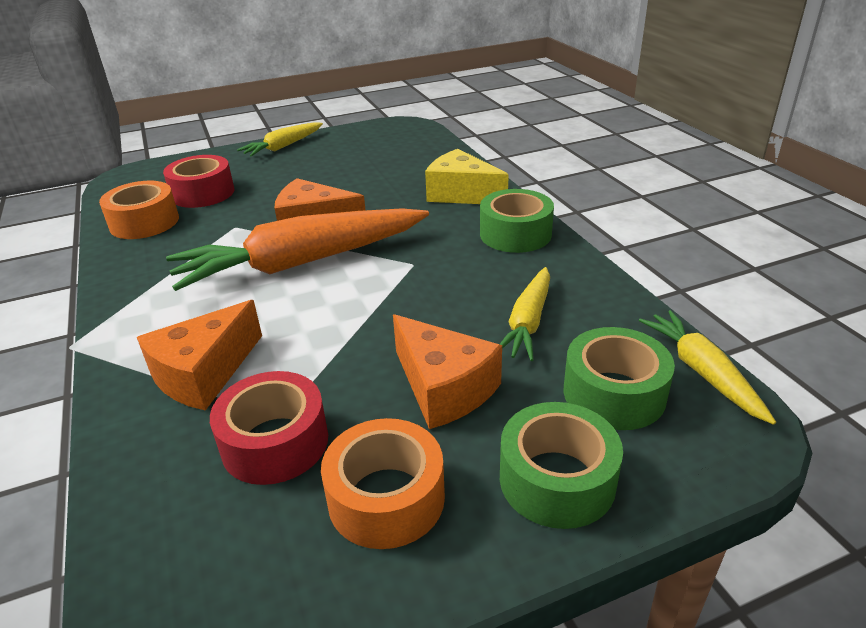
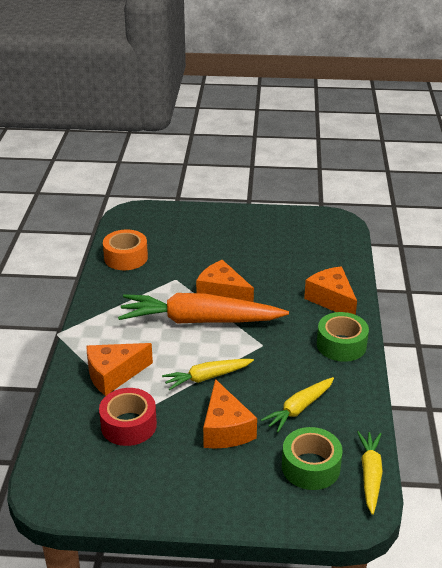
camera: 25 degrees right, 0 degrees up
(203, 193) = (169, 244): red tape -> none
(283, 147) = (241, 216): yellow carrot -> yellow carrot (207, 377)
(386, 498) = (163, 471): orange tape -> none
(461, 194) = (331, 300): yellow cheese -> orange cheese
(557, 480) = (245, 496): green tape -> none

